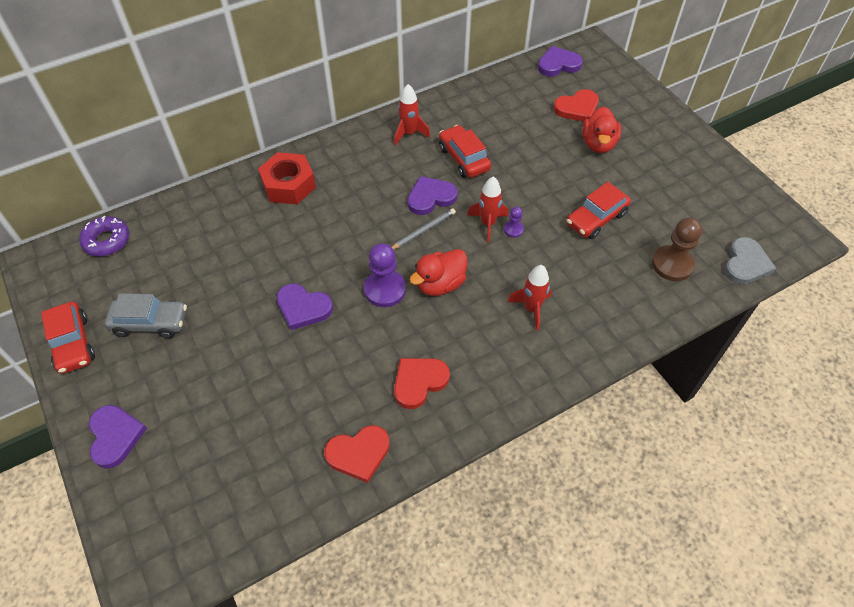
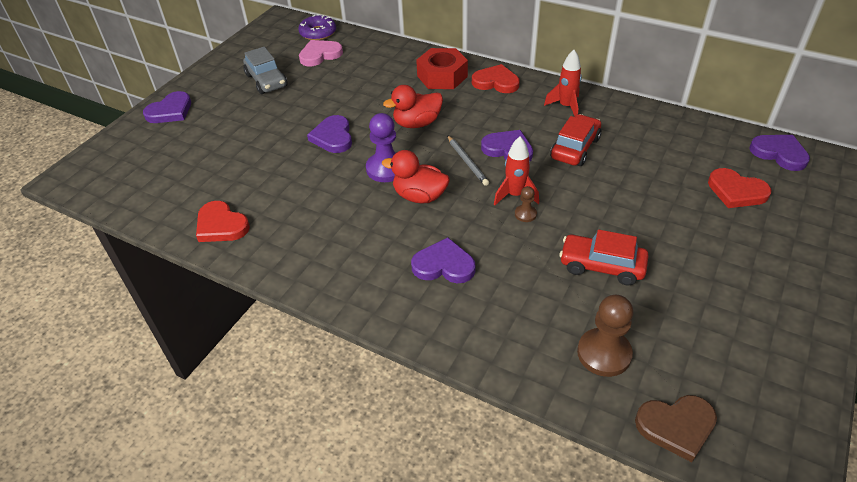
camera: 60 degrees right, 10 degrees down
(73, 343) = (228, 62): red car -> none
(151, 257) = (320, 55): none -> pink heart
(419, 382) = (309, 228): red heart -> red heart (496, 82)
(423, 231) = (467, 162): grey pencil -> grey pencil turned 45 degrees clockwise
(513, 229) = (525, 214): purple pawn -> brown pawn
(531, 309) = (444, 265): red rocket -> purple heart
(598, 144) = (706, 227): red duck -> red duck (417, 123)
(745, 264) = (676, 426): grey heart -> brown heart

